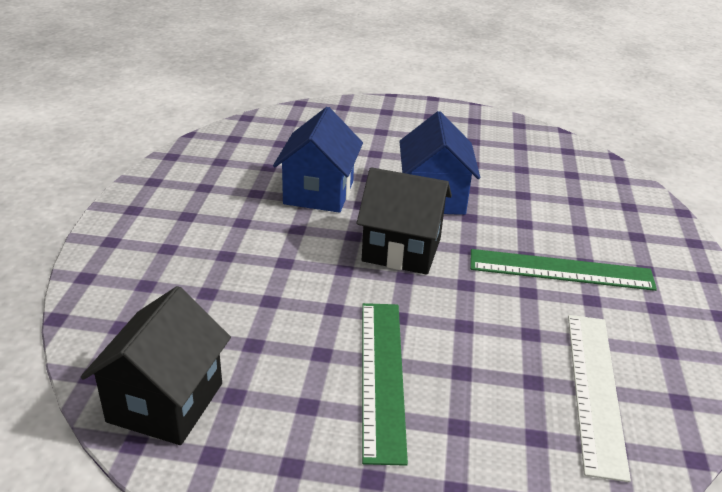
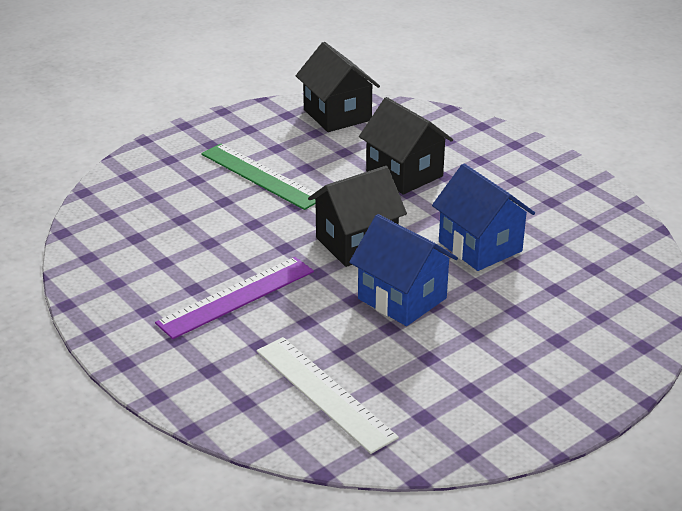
camera: 135 degrees right, 0 degrees up
(251, 279) = (404, 174): none -> black house
(561, 270) = (236, 297): green ruler -> purple ruler
(594, 389) = (143, 234): white ruler -> white ruler (324, 393)

